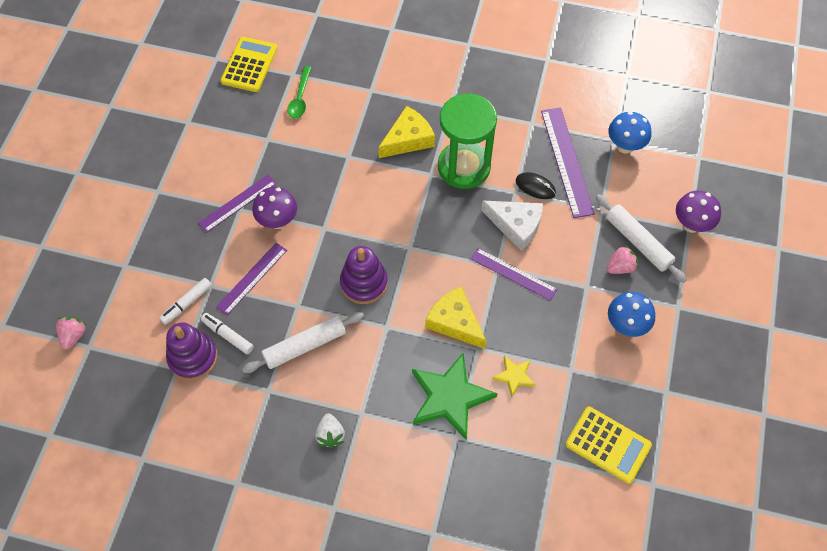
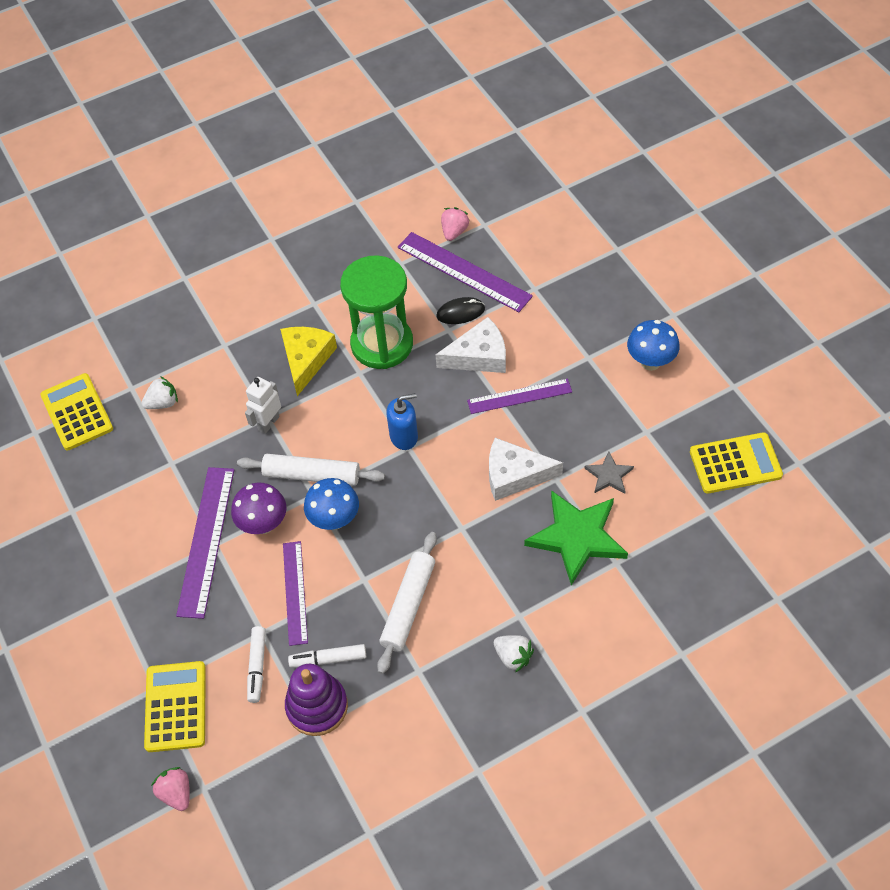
camera: 40 degrees left, 5 degrees down
(123, 286) = (176, 706): none -> yellow calculator
(238, 203) = (206, 540): purple ruler -> purple ruler, size x1.52
(300, 98) = (163, 403): green spoon -> white strawberry
(345, 161) = (268, 423): none -> white robot
(364, 283) = (402, 510): purple stacking toy -> none
(414, 238) = (404, 436): none -> blue soap dispenser
(455, 322) = (515, 475): yellow cheese -> white cheese
(514, 376) = (609, 475): yellow star -> grey star
(620, 267) = (597, 320): pink strawberry -> pink strawberry (454, 232)
(625, 146) = (498, 223): blue mushroom -> blue mushroom (334, 520)
(638, 242) = (589, 290): white rolling pin -> white rolling pin (311, 475)
(691, 225) = (615, 244): purple mushroom -> none

